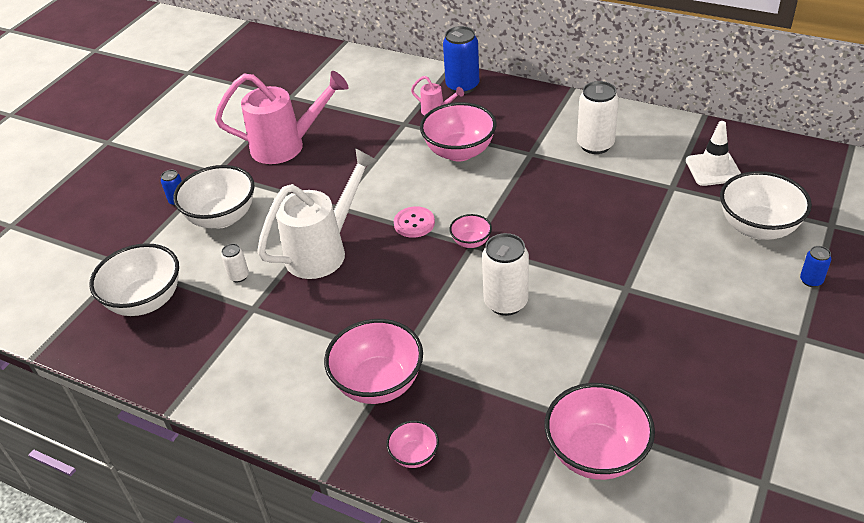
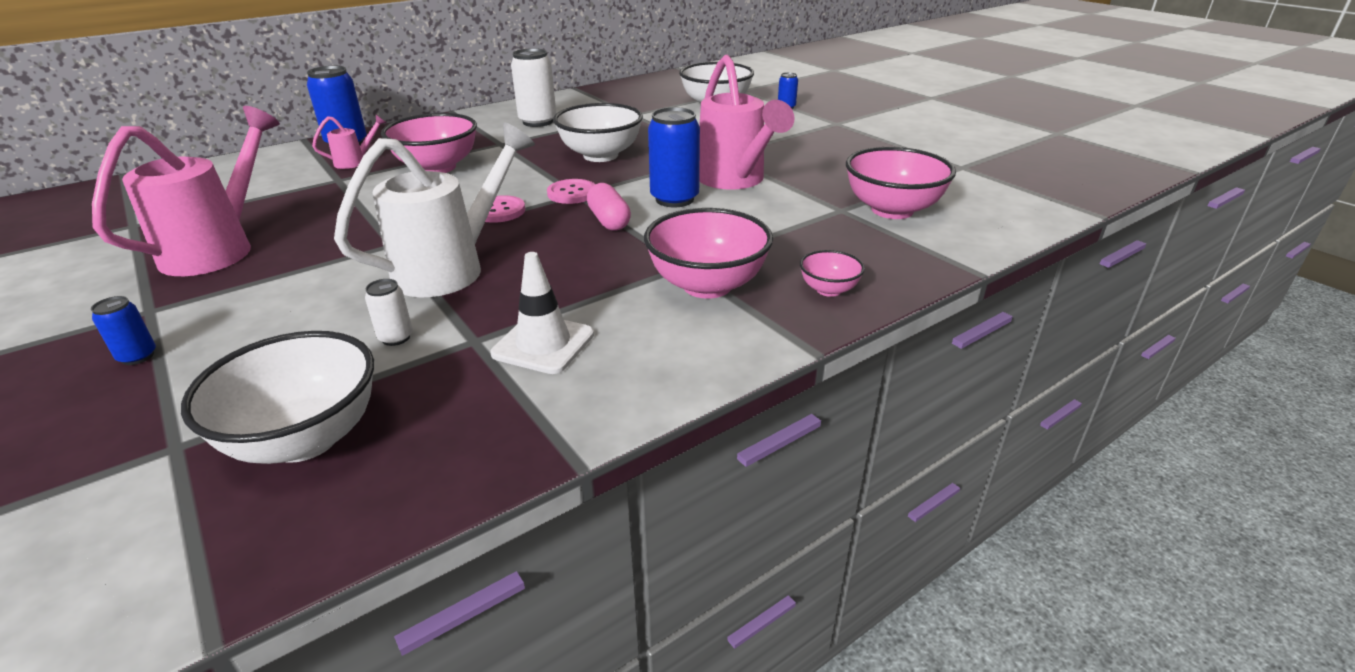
camera: 65 degrees left, 10 degrees down
(222, 217) = (254, 325): white bowl -> white bowl (600, 155)
(324, 250) = (452, 268): white watering can -> white watering can turned 60 degrees clockwise
(440, 285) = (609, 221): none -> pink capsule
(471, 242) = (572, 193): pink bowl -> pink button
(506, 302) = (674, 199): white can -> blue can
(573, 323) = (735, 181): none -> pink watering can
(713, 169) = (635, 100): white traffic cone -> white traffic cone (543, 344)

